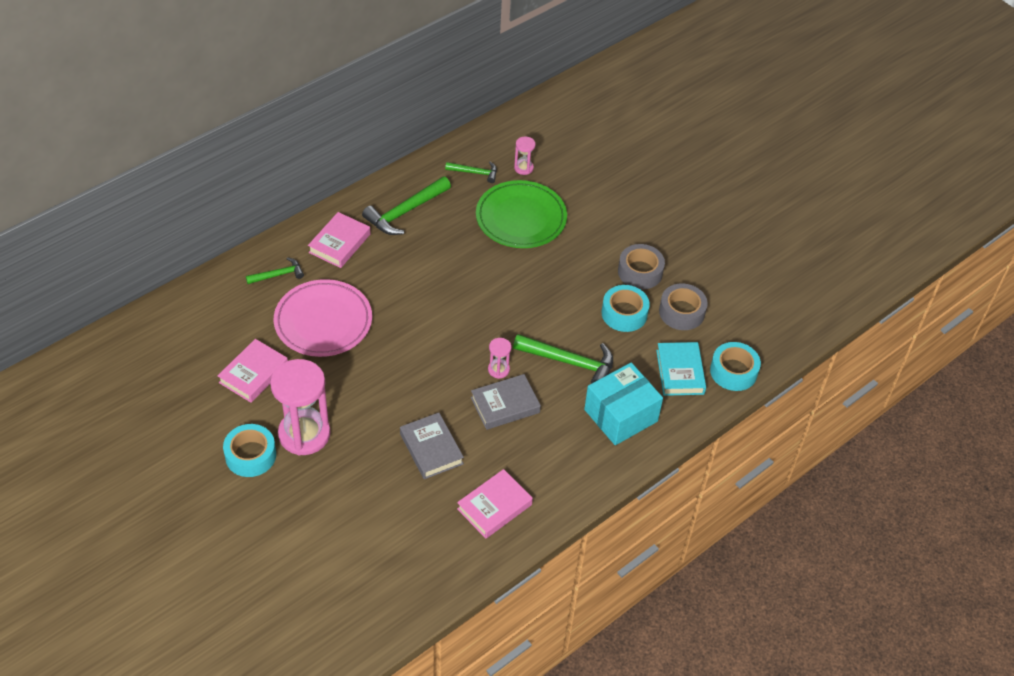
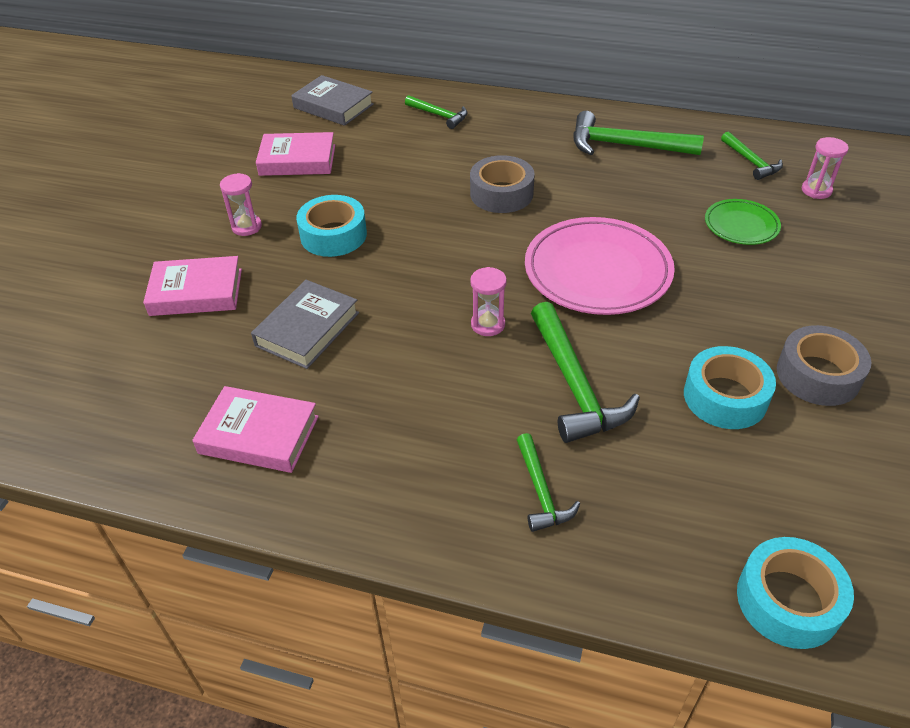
camera: 60 degrees right, 5 degrees down
(250, 455) = (188, 207): turquoise tape -> turquoise tape (333, 235)
(304, 434) = (246, 227): pink hourglass -> pink hourglass, size x0.44
(323, 322) = (411, 167): pink plate -> pink plate (597, 271)
(339, 243) = (526, 129): pink book -> pink book (196, 292)
(505, 405) = (437, 359): grey book -> grey book (333, 106)
(521, 218) = (741, 225): green plate -> green plate, size x0.53
(621, 415) = (541, 491): turquoise box -> green hammer
(680, 372) = (701, 523): turquoise book -> none
(681, 312) = (813, 462): grey tape -> grey tape (501, 194)

